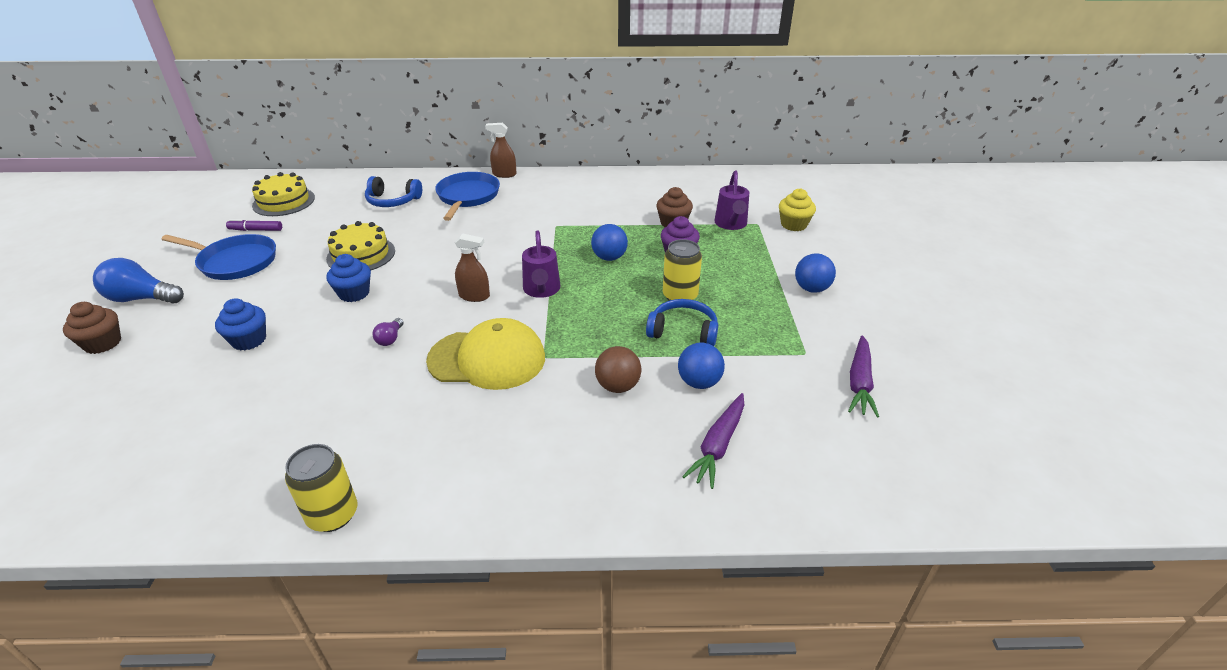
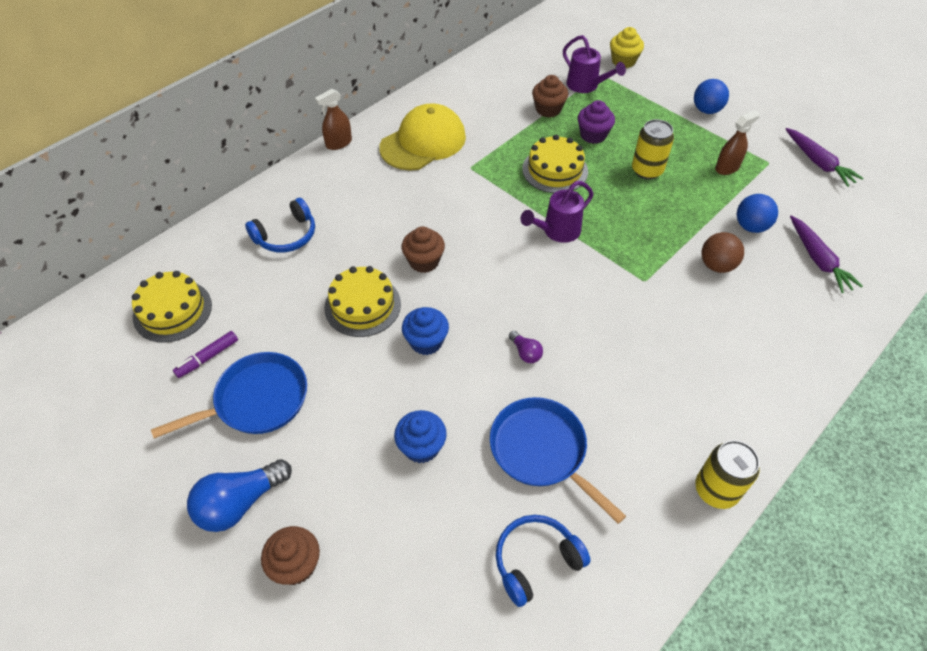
camera: 45 degrees left, 15 degrees up
(433, 255) = (424, 261): none -> brown cupcake
(467, 197) = (348, 187): blue pan -> blue pan (542, 451)
(474, 296) = (520, 272): brown spray bottle -> brown spray bottle (727, 168)
(487, 359) = (615, 312): yellow cap -> yellow cap (423, 142)
(541, 290) = (557, 231): purple watering can -> purple watering can turned 105 degrees clockwise
(609, 257) = (555, 170): blue ball -> yellow cake
(683, 331) = (689, 196): blue headphones -> blue headphones (536, 561)

